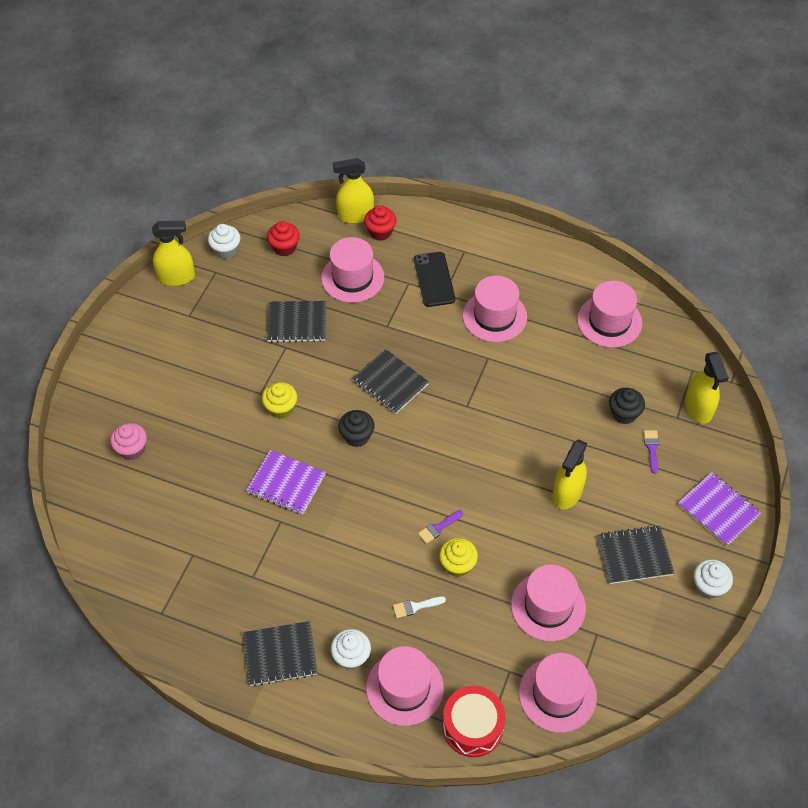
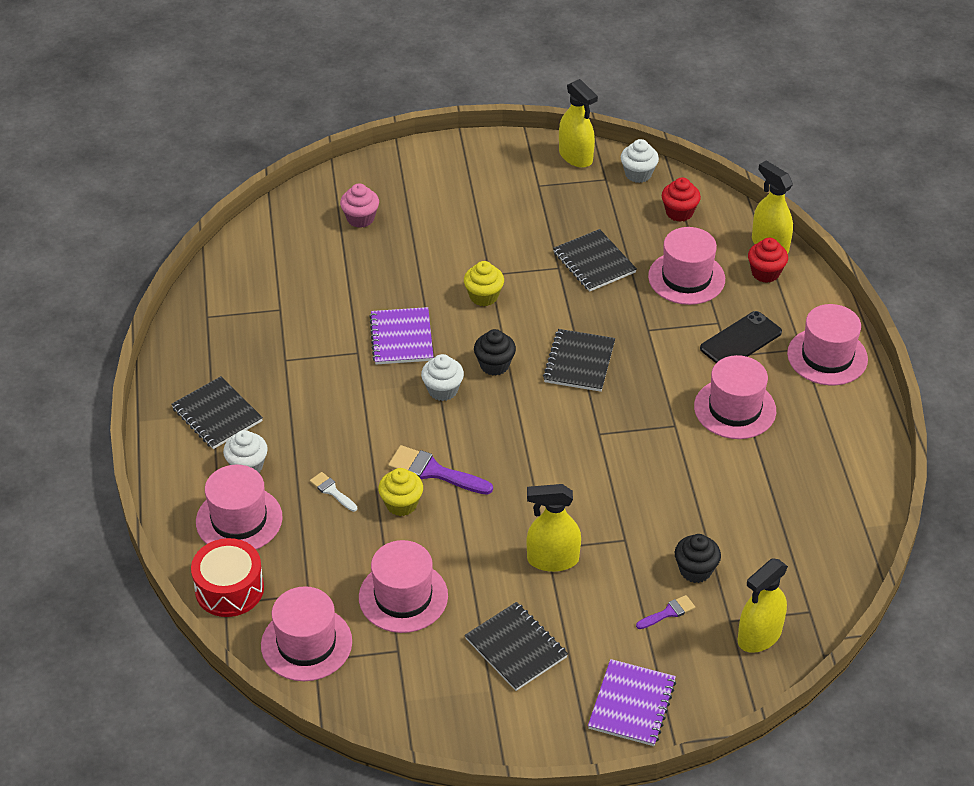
camera: 60 degrees right, 10 degrees down
(438, 528) = (434, 471): purple brush -> purple brush, size x1.80
(609, 321) = (814, 509): pink hat -> pink hat (827, 356)
(708, 586) = (523, 730): white cupcake -> white cupcake (442, 390)

